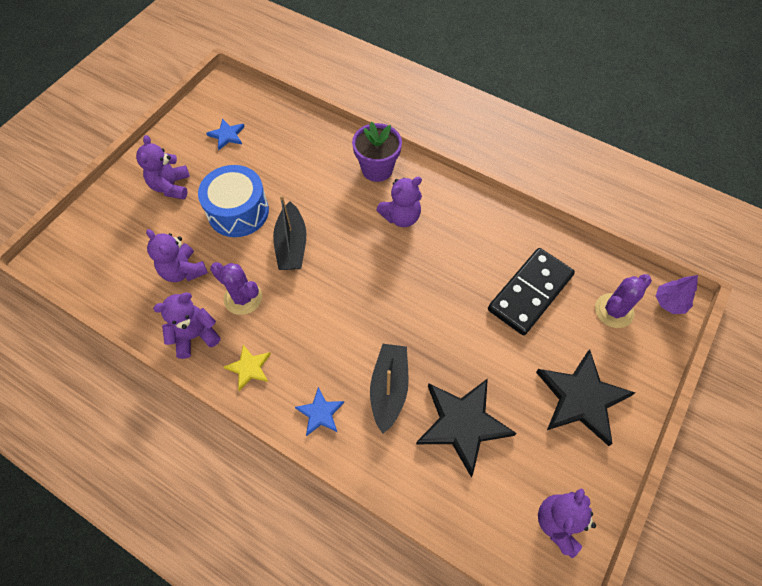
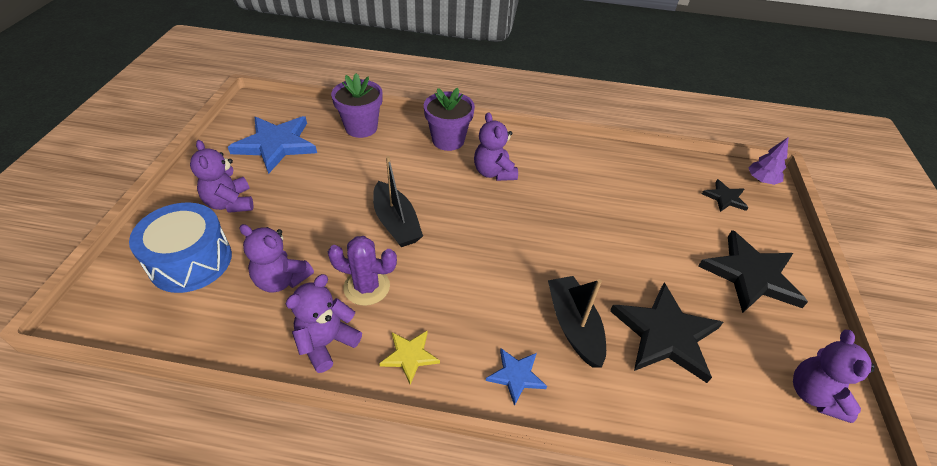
camera: 25 degrees left, 15 degrees down
(227, 135) = (276, 145): blue star -> blue star, size x1.97
(238, 211) = (321, 207): blue drum -> blue drum (190, 261)
(305, 134) = (361, 128): none -> purple flower pot
(401, 217) = (494, 172): purple teddy bear -> purple teddy bear turned 120 degrees clockwise
(530, 293) = (648, 203): black domino -> none
(614, 311) = (725, 198): purple cactus -> black star

